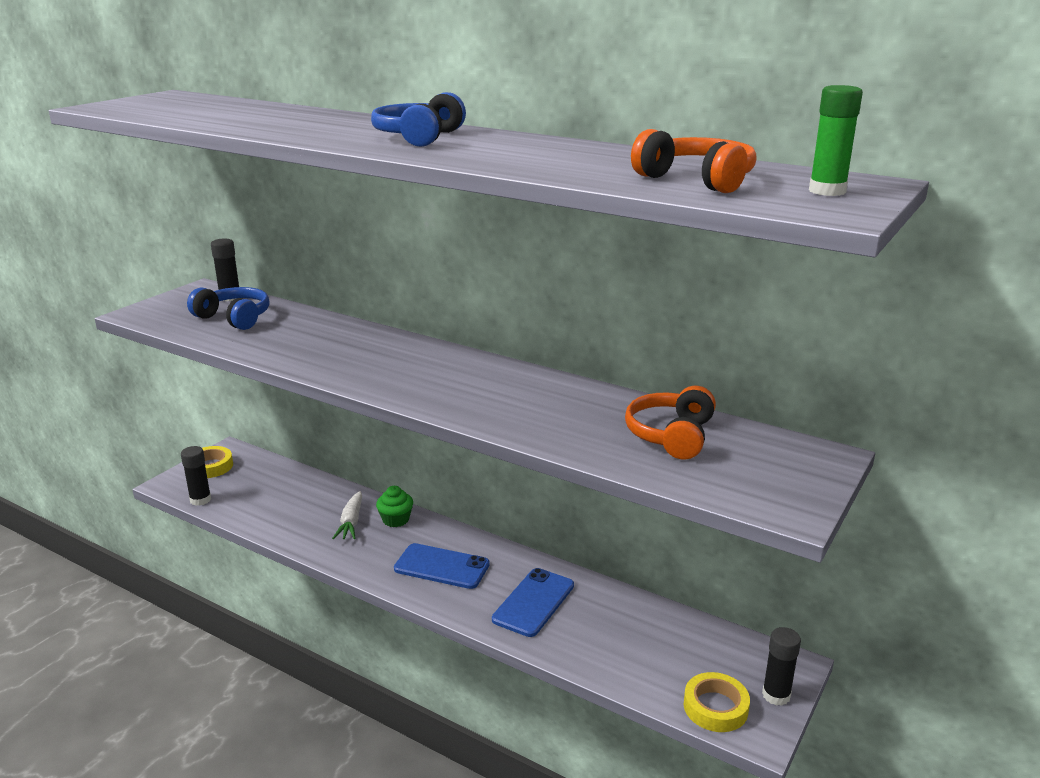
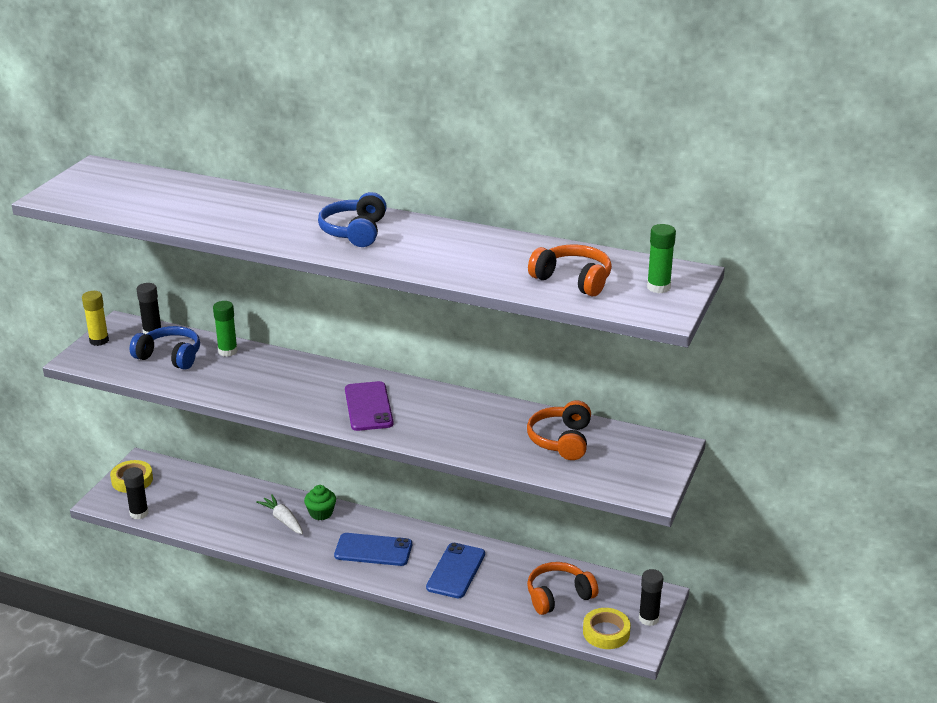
camera: 10 degrees left, 5 degrees up
(169, 300) = (99, 341): none -> yellow glue stick
(299, 318) = (227, 351): none -> green glue stick
(351, 522) = (283, 520): white carrot -> white carrot turned 150 degrees clockwise
(434, 380) = (368, 407): none -> purple phone
(657, 649) = (558, 596): none -> orange headphones

